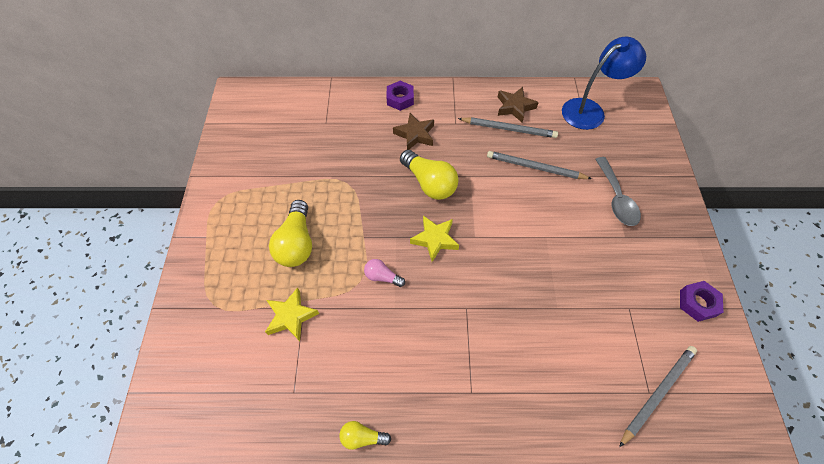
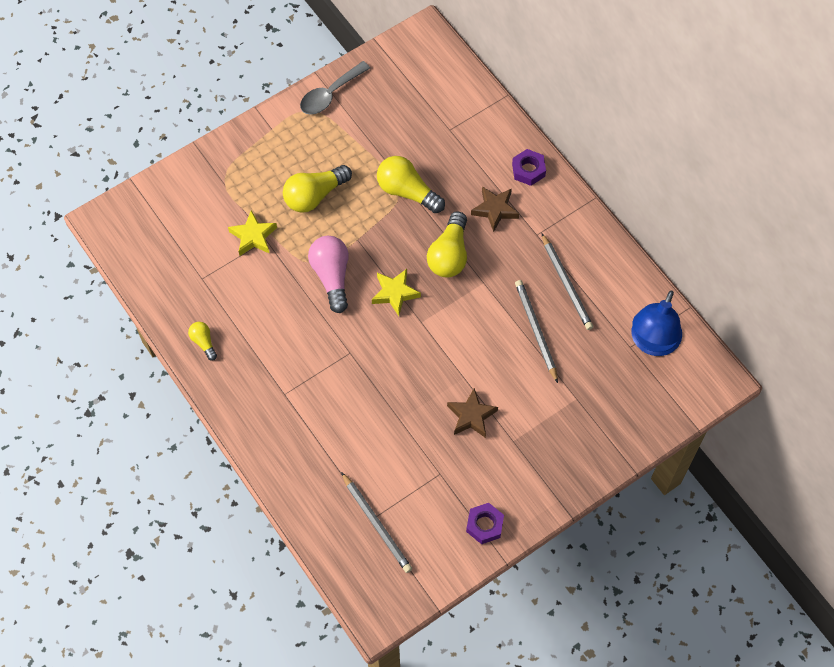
camera: 55 degrees right, 5 degrees up
(352, 178) = (407, 191): none -> yellow light bulb
(382, 277) = (332, 276): pink light bulb -> pink light bulb, size x1.90
(514, 107) = (600, 274): brown star -> brown star (471, 416)
(590, 110) = (652, 343): blue lamp -> blue lamp turned 90 degrees clockwise
(616, 198) = (552, 415): grey spoon -> grey spoon (330, 94)
(657, 393) = (376, 524): grey pencil -> grey pencil turned 45 degrees clockwise

